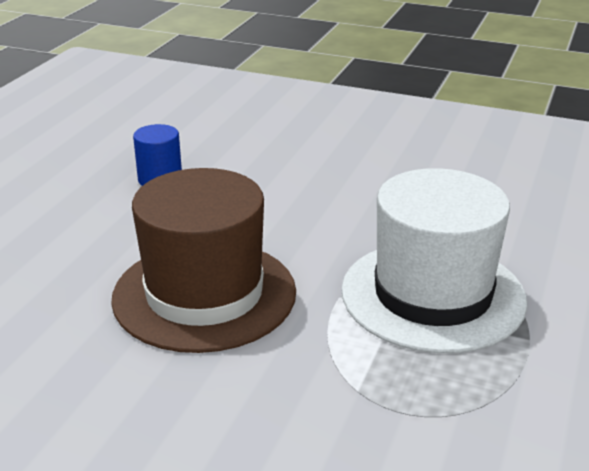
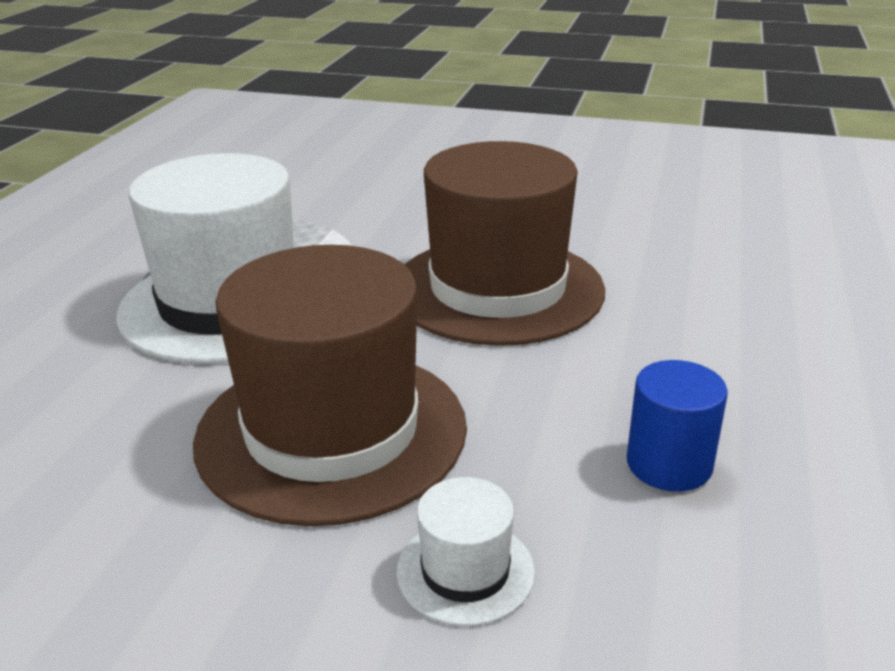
camera: 175 degrees right, 0 degrees up
(274, 152) = (465, 571): none -> white hat
(337, 203) = (331, 431): none -> brown hat

